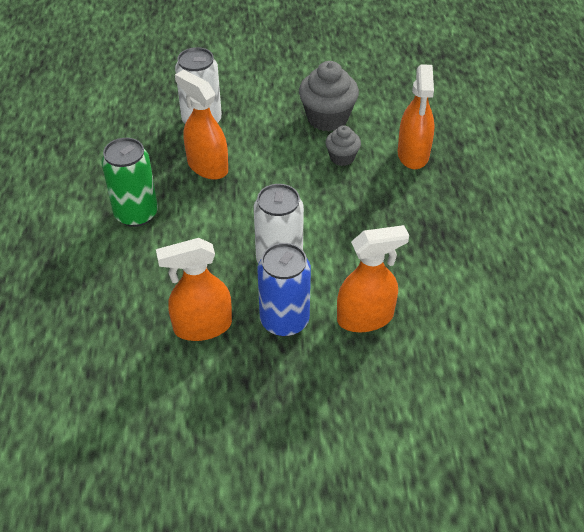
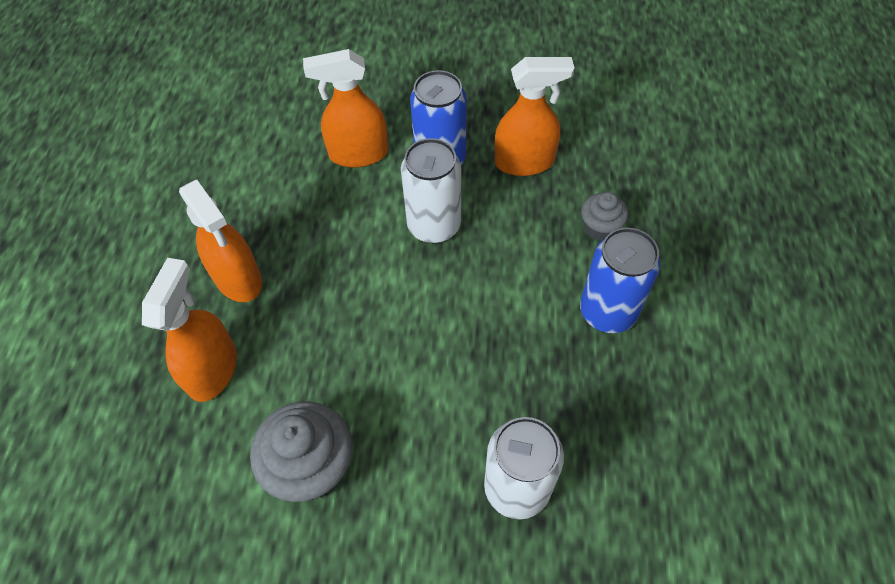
camera: 170 degrees left, 10 degrees up
(136, 214) = (607, 311): green can -> blue can
(207, 166) = (511, 384): orange spray bottle -> orange spray bottle (238, 279)
(342, 157) = (315, 377): grey cupcake -> grey cupcake (600, 228)

